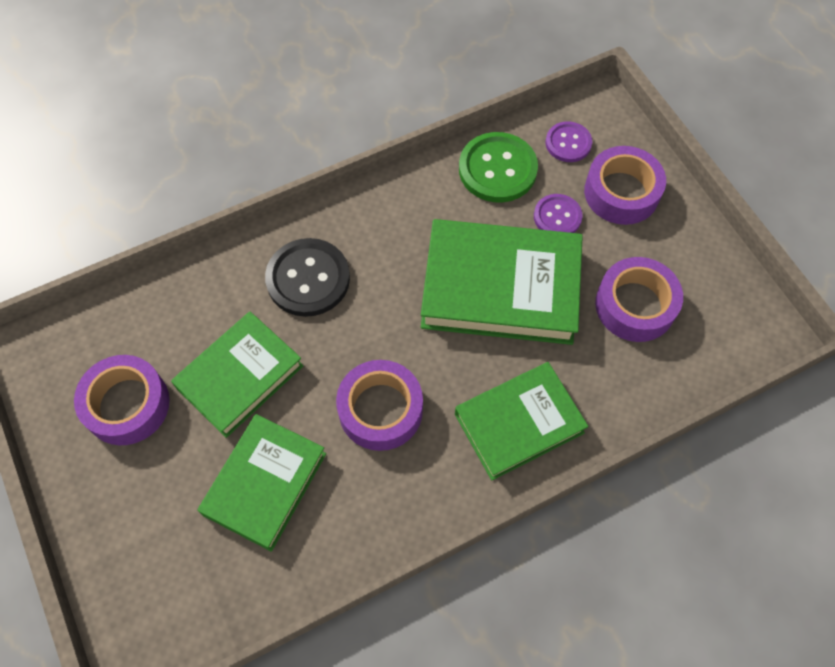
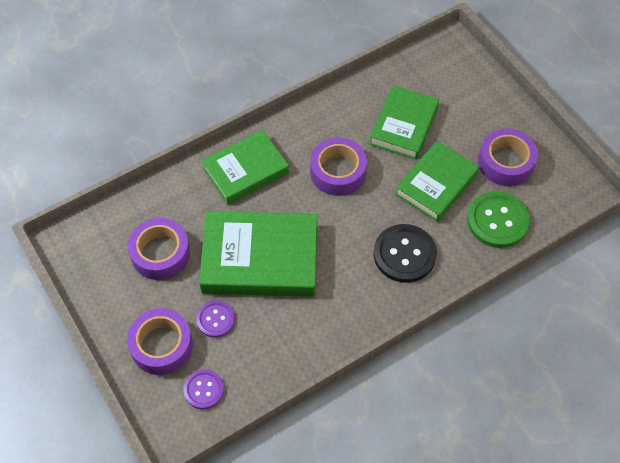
camera: 175 degrees right, 5 degrees down
(497, 169) = (265, 359): green button -> green button (497, 221)

